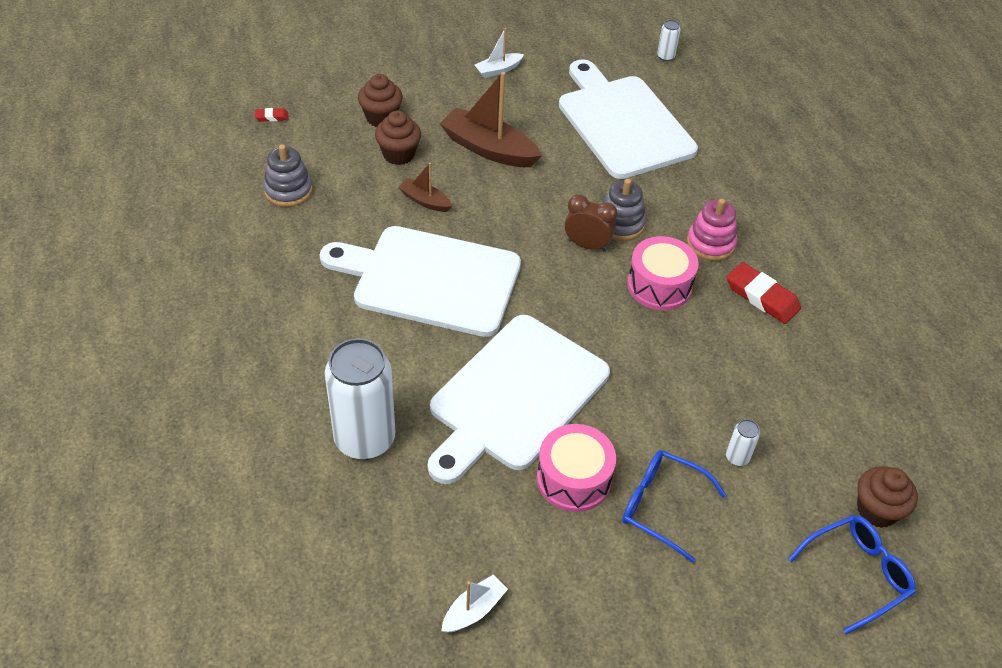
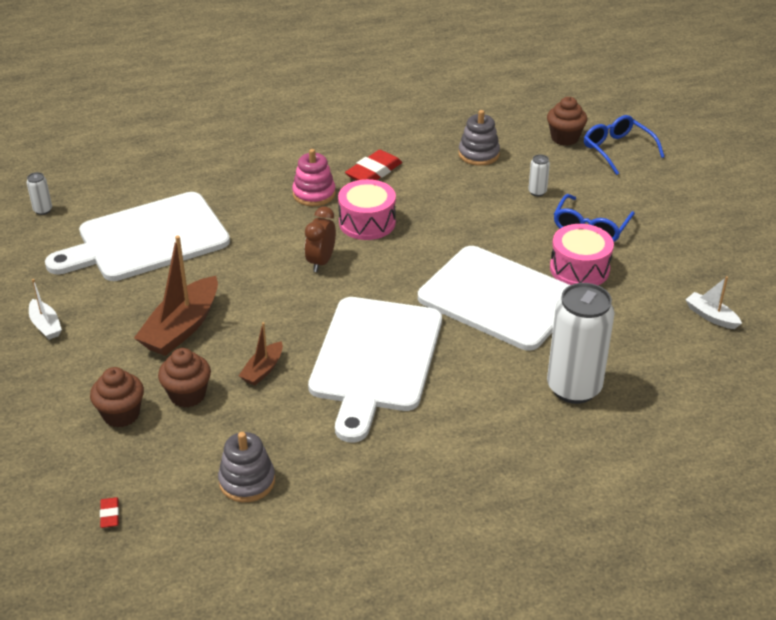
camera: 90 degrees left, 10 degrees down
(620, 224) = (292, 242): grey stacking toy -> grey stacking toy (478, 154)

